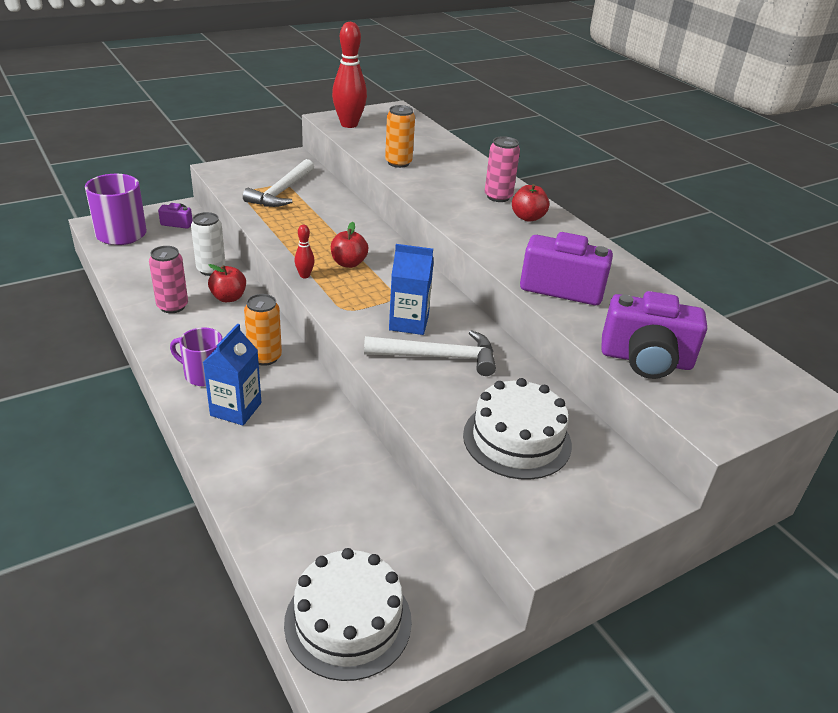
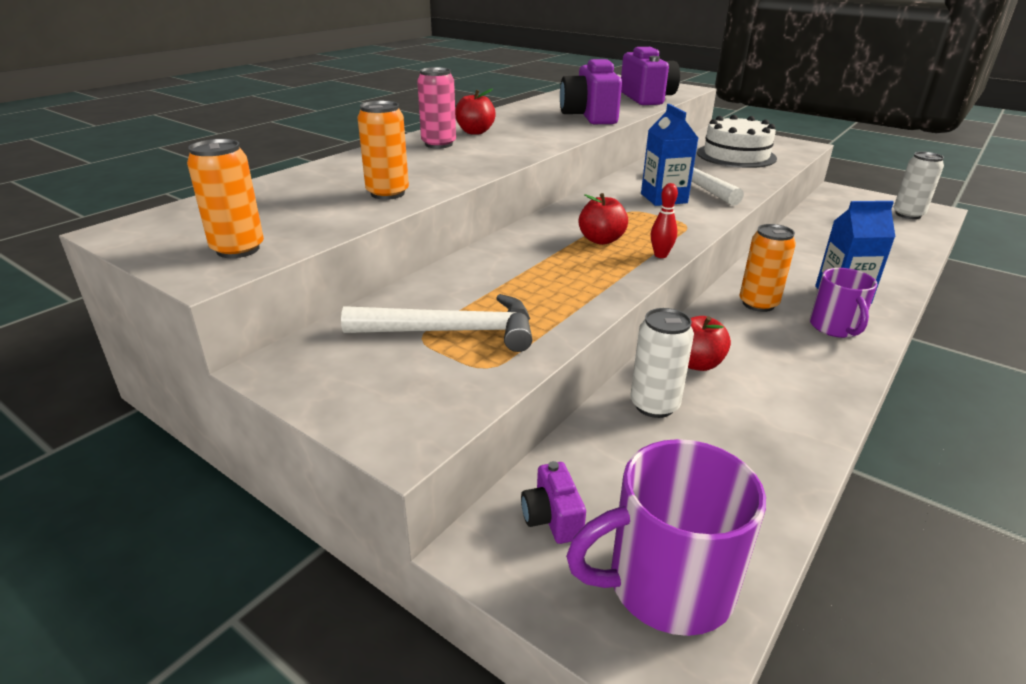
camera: 110 degrees left, 5 degrees down
(172, 306) = (773, 400): pink can -> none
(348, 621) = (908, 214): white cake -> white can
(349, 124) = (238, 249): red bowling pin -> orange can

